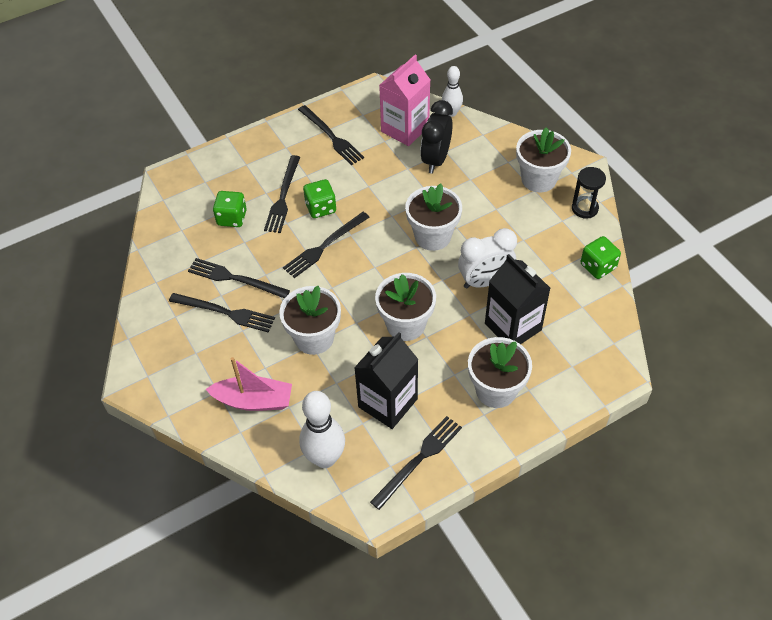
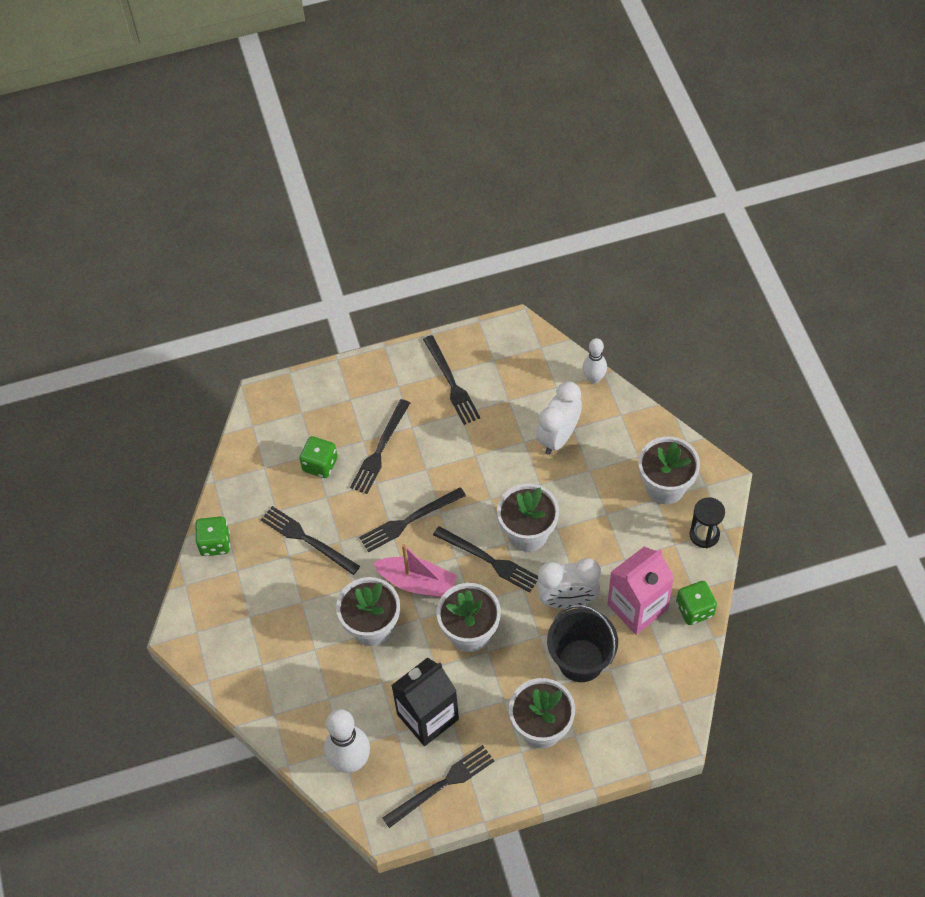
camera: 15 degrees right, 5 degrees up
(225, 312) = (288, 577): black fork -> black fork (489, 560)
(254, 401) = (295, 683): pink boat -> pink boat (417, 583)
(320, 208) = (417, 472): green dice -> green dice (215, 543)
(405, 129) = (535, 389): pink carton -> pink carton (637, 607)
(436, 160) = (558, 437): black clock -> white clock
(513, 327) = (581, 660): black carton -> black bucket

